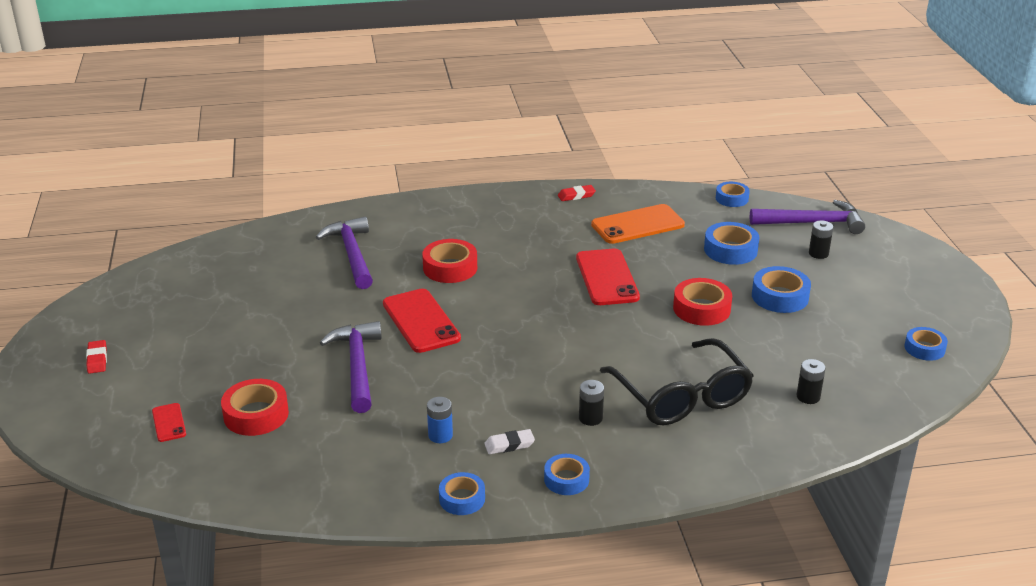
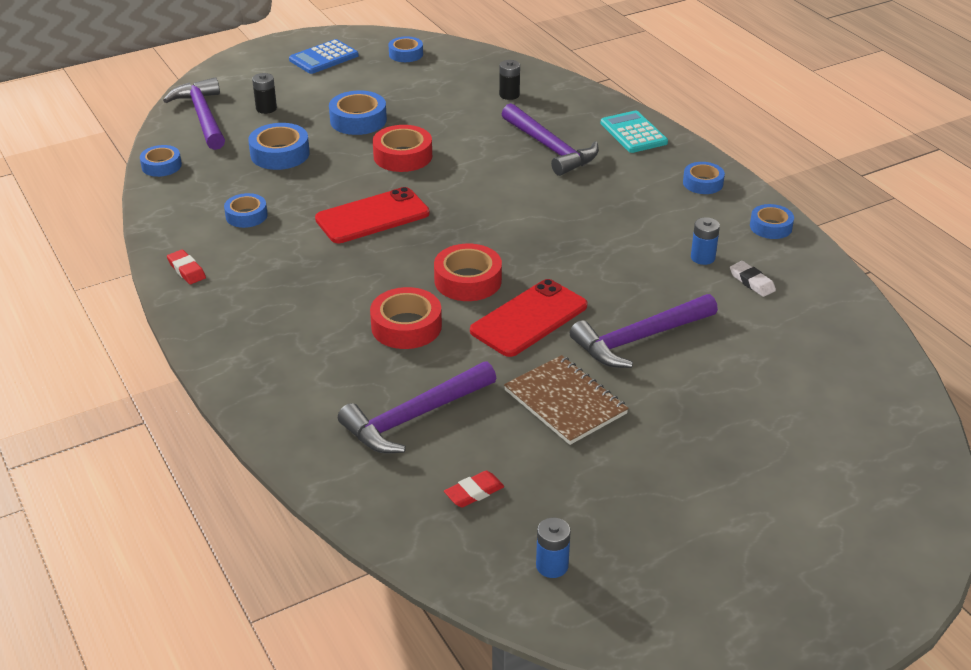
camera: 110 degrees left, 5 degrees up
(97, 359) = (785, 564): red eraser -> red eraser (474, 492)
(169, 423) = (835, 443): red phone -> none
(185, 275) = (552, 566): none -> blue battery
(256, 414) = (769, 382): red tape -> red tape (468, 280)
(316, 314) = (565, 402): none -> brown notebook
(509, 445) = (684, 219): white eraser -> white eraser (752, 282)
(590, 418) = (614, 186): black battery -> none
(637, 225) = (246, 216): orange phone -> blue tape
(681, 396) = (550, 148): black glasses -> purple hammer
(691, 462) = (633, 133): none -> turquoise calculator
(923, 297) = (324, 58): none -> blue calculator

